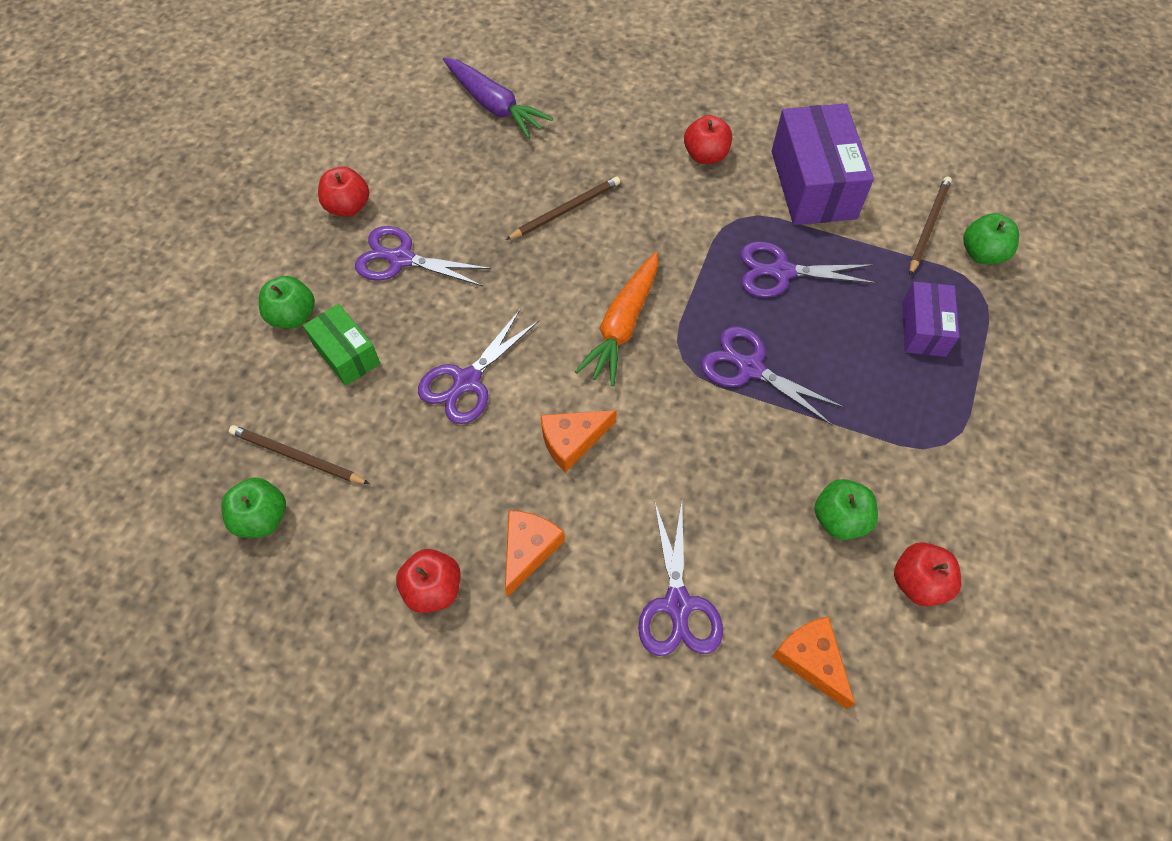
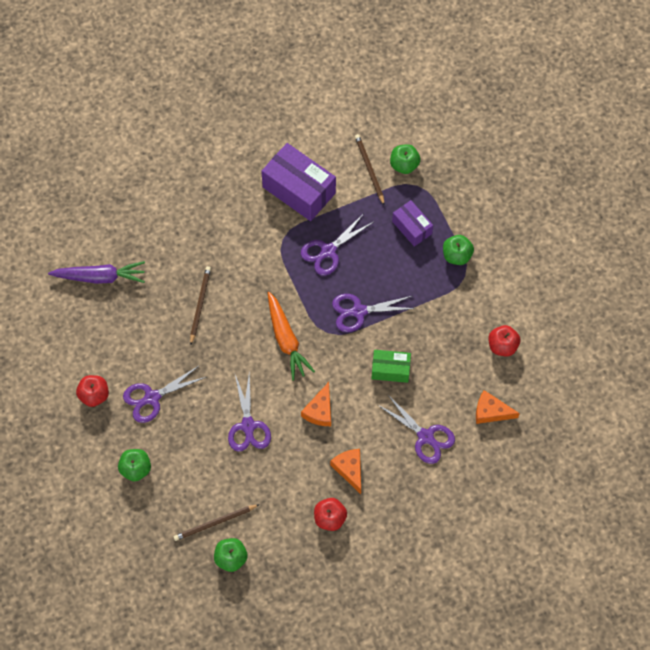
camera: 45 degrees left, 5 degrees up
(346, 354) = (181, 463): green box -> green box (390, 369)
(705, 155) = (234, 216): red apple -> none
(839, 519) = (453, 347): green apple -> green apple (457, 255)

